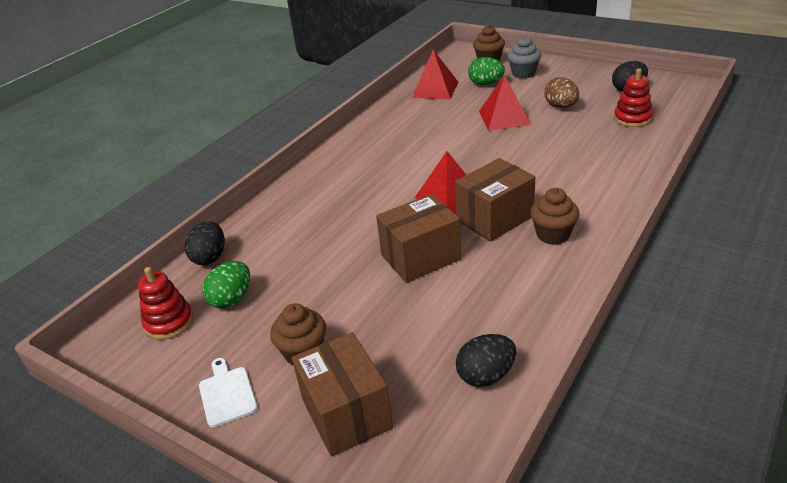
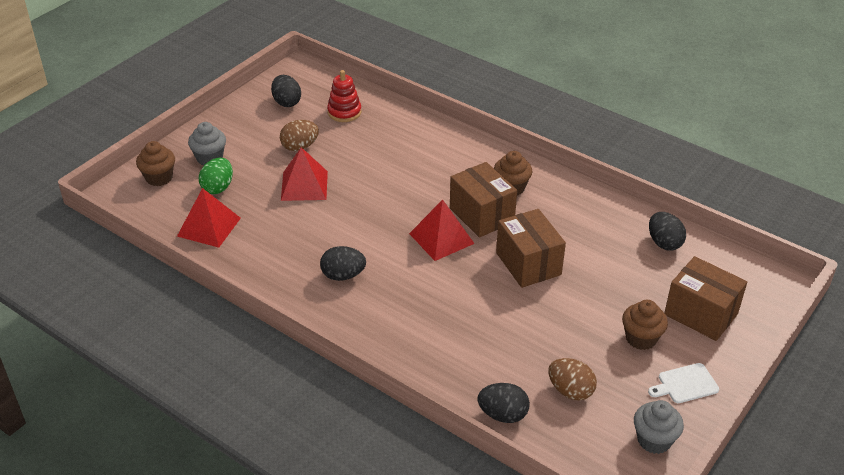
camera: 90 degrees left, 5 degrees up
(152, 365) = (654, 440): none -> grey cupcake
(169, 322) = (599, 436): red stacking toy -> none
(232, 299) = (570, 391): green egg -> brown egg
(346, 413) = (701, 314): brown box -> brown box turned 60 degrees clockwise
(386, 153) = (343, 275): none -> black egg

